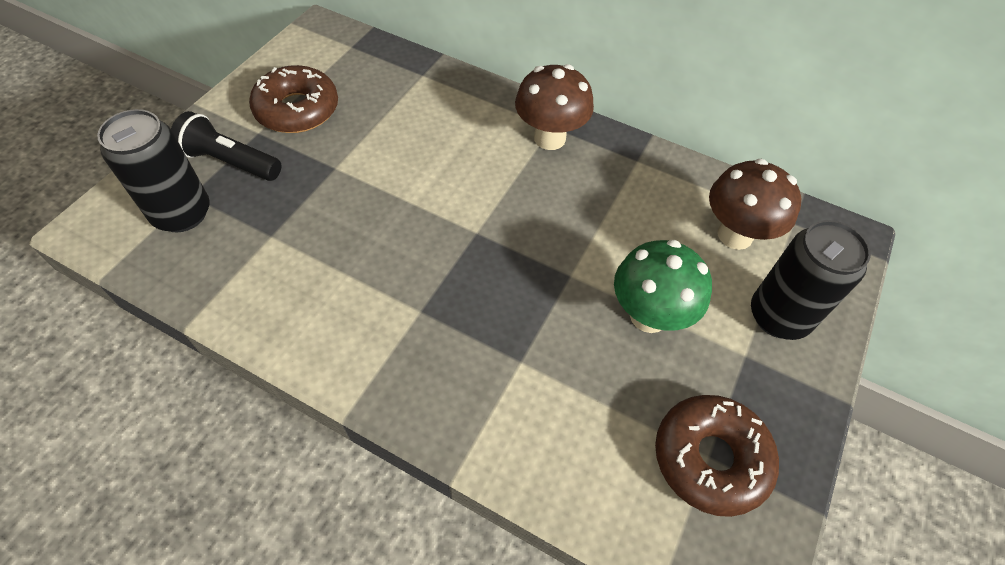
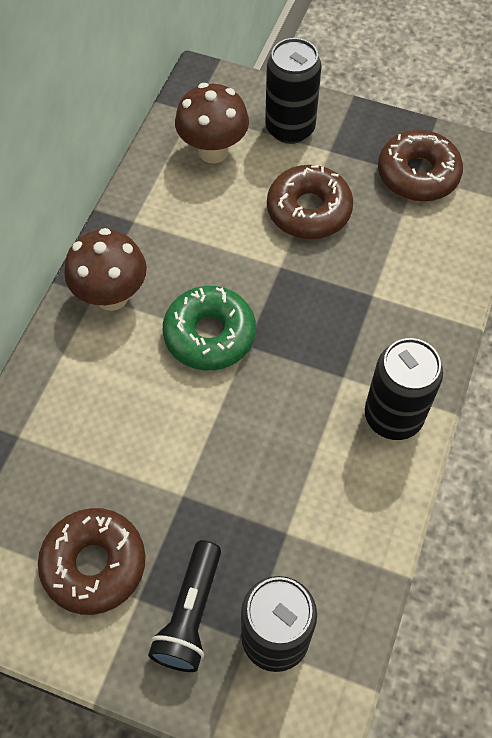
camera: 95 degrees left, 5 degrees up
(360, 350) = (393, 416): none -> black can
(494, 204) = (209, 335): none -> green donut
(649, 315) = (309, 210): green mushroom -> brown donut

